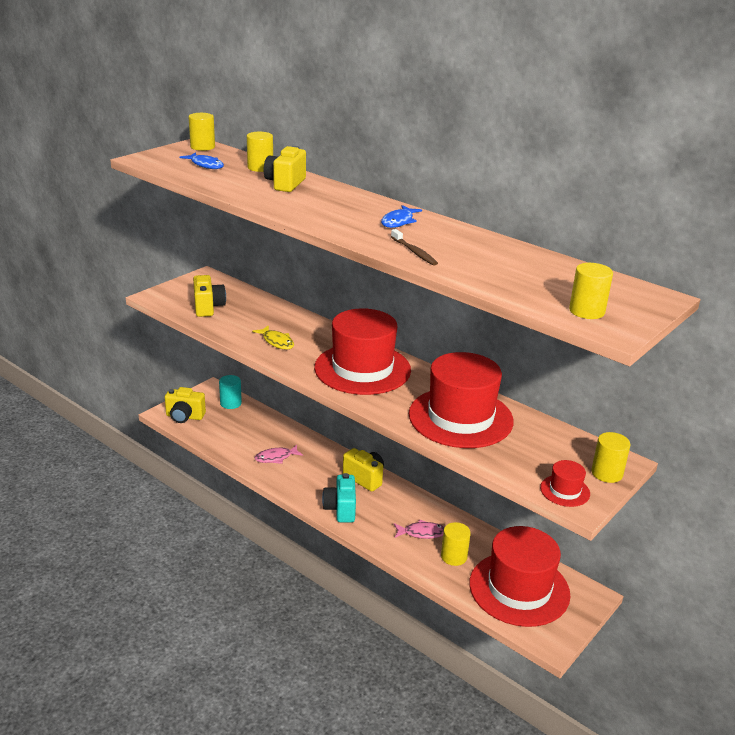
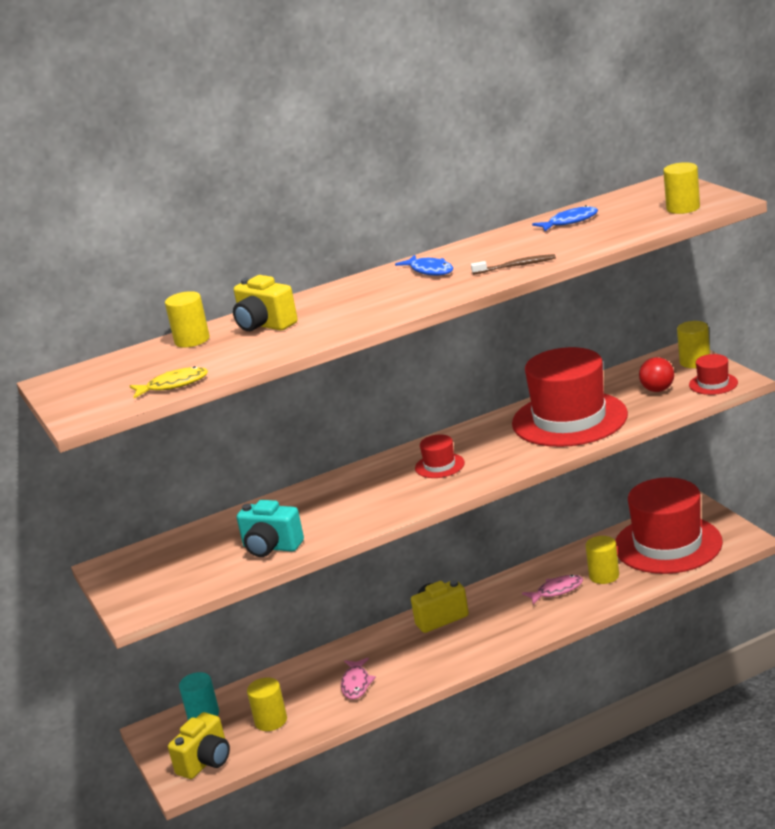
camera: 60 degrees left, 5 degrees down
(202, 147) = (71, 377): yellow cylinder -> yellow cylinder (271, 721)
(205, 165) = (150, 373): blue fish -> blue fish (570, 222)
(208, 307) = (206, 566): yellow camera -> none
(277, 342) = (338, 517): yellow fish -> yellow fish (173, 385)
(340, 509) = (487, 642): turquoise camera -> turquoise camera (271, 548)
(362, 369) = (439, 466): red hat -> red hat, size x0.42
(422, 533) = (557, 591): pink fish -> pink fish turned 45 degrees clockwise
(537, 458) = (657, 390): none -> red ball

